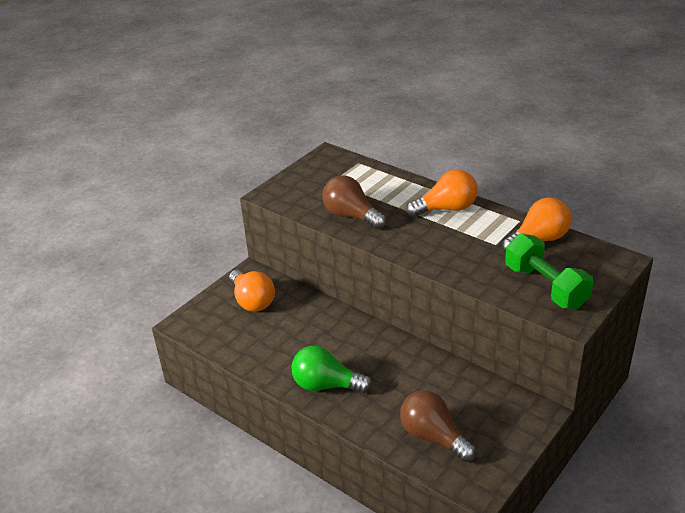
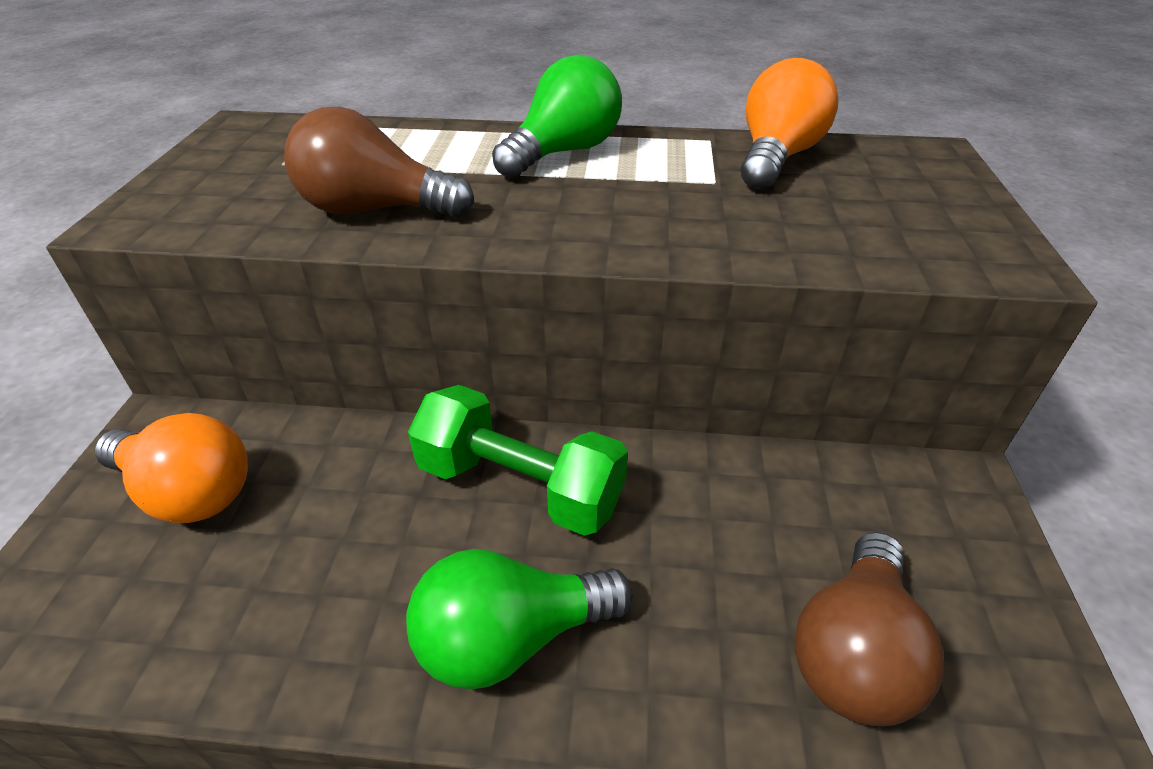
camera: 35 degrees left, 5 degrees up
(433, 437) = (854, 652): brown light bulb -> brown light bulb turned 75 degrees counterclockwise
(446, 209) = (563, 152): orange light bulb -> green light bulb
(545, 287) = (889, 223): green dumbbell -> green dumbbell (520, 486)

